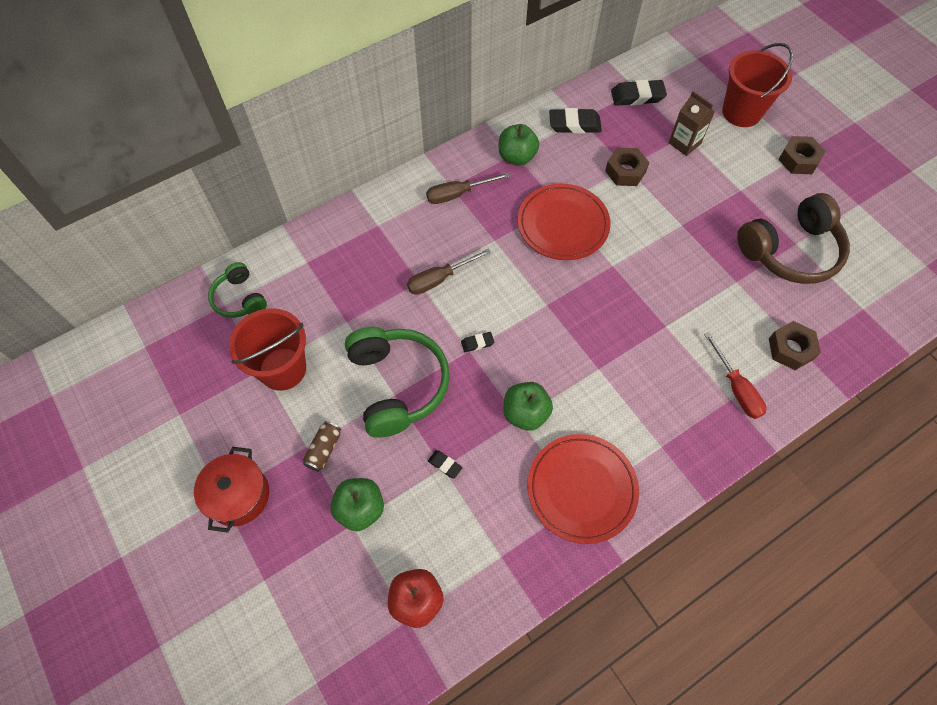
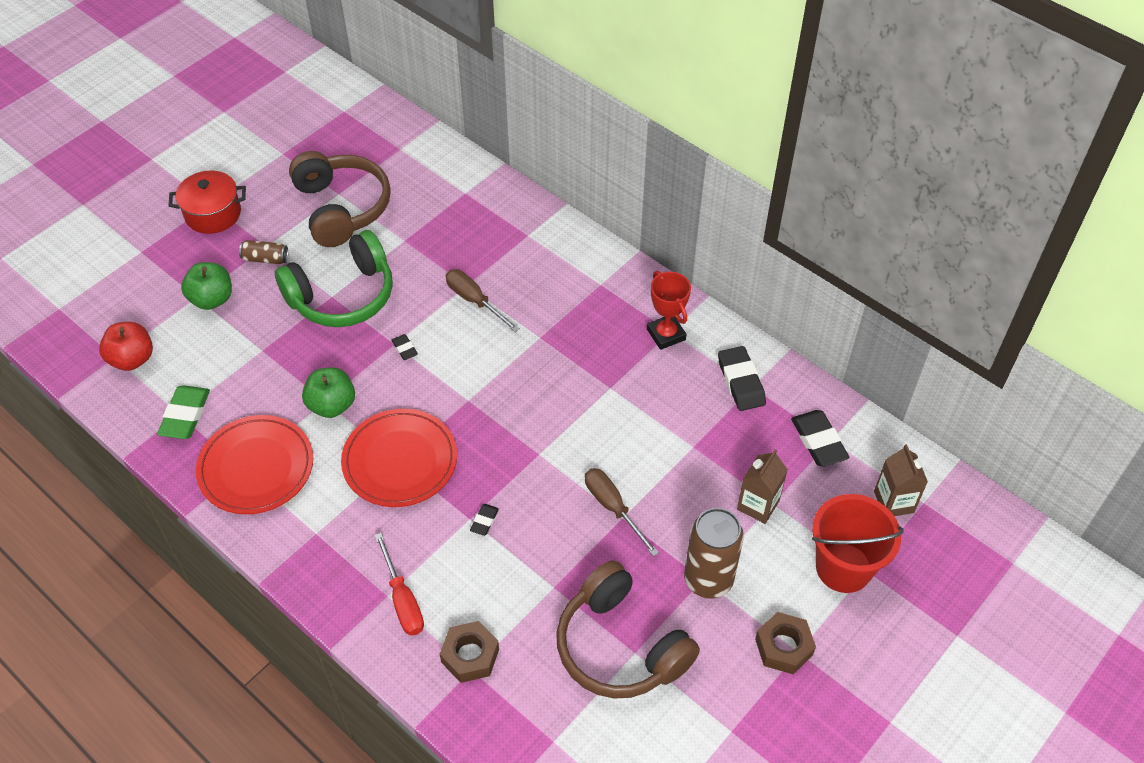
camera: 75 degrees right, 10 degrees down
(239, 298) = (410, 157): green headphones -> none
(283, 369) = (342, 208): red bucket -> brown headphones
(445, 465) = (264, 351): black eraser -> black eraser (484, 521)
(458, 194) = (592, 292): brown screwdriver -> brown screwdriver (613, 507)
(504, 550) = (185, 415): none -> green eraser
(517, 157) = (666, 334): green apple -> red trophy
(563, 224) = (582, 396): red plate -> red plate (400, 461)
(625, 171) = (685, 446): brown nut -> none
(694, 72) = (893, 502): none -> brown carton
(736, 388) = (402, 600): red screwdriver -> red screwdriver turned 75 degrees counterclockwise
(742, 187) = (708, 579): none -> brown can

